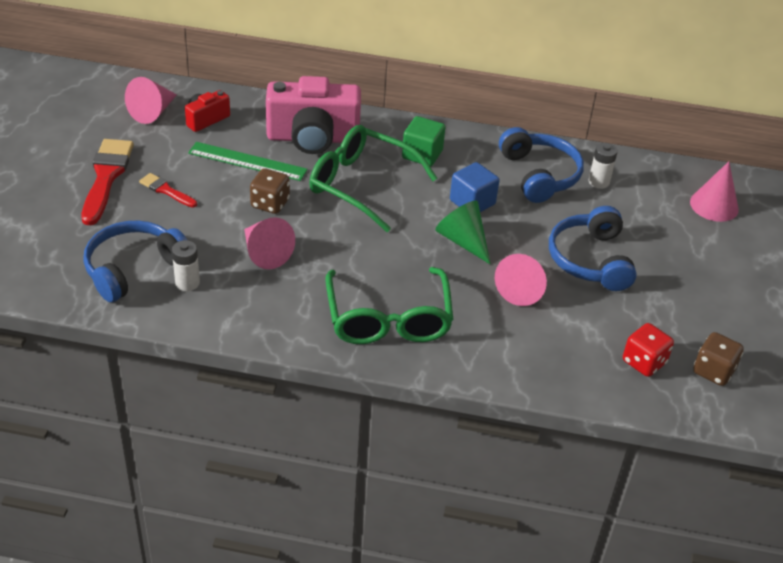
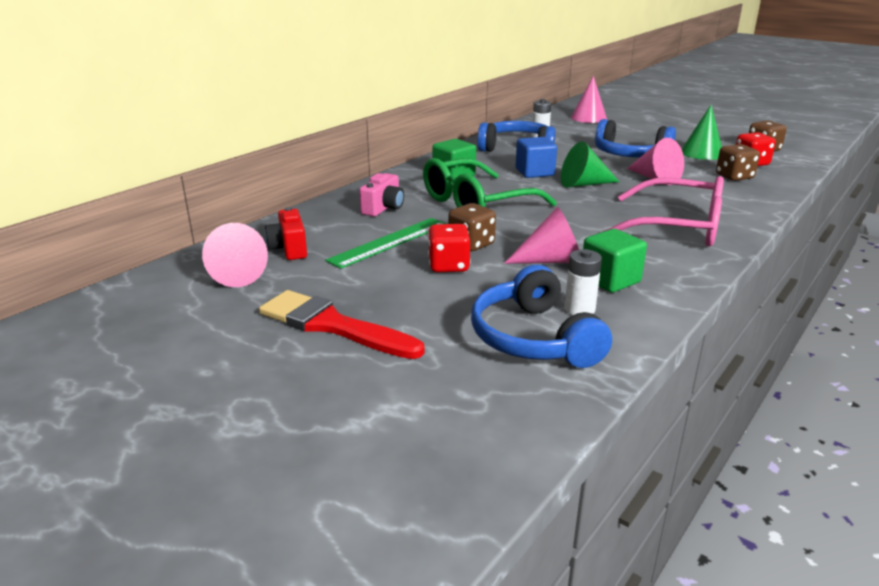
camera: 60 degrees left, 15 degrees down
(166, 190) = (397, 292): red brush -> none
(223, 202) = (448, 266): none -> red dice
(247, 291) = (610, 280): none -> green cube
(313, 138) = (383, 208): pink camera -> pink camera, size x0.49
(388, 319) = (677, 227): green glasses -> pink glasses
(578, 350) = (734, 177): none -> brown dice
(650, 317) = (702, 153): none -> green cone

